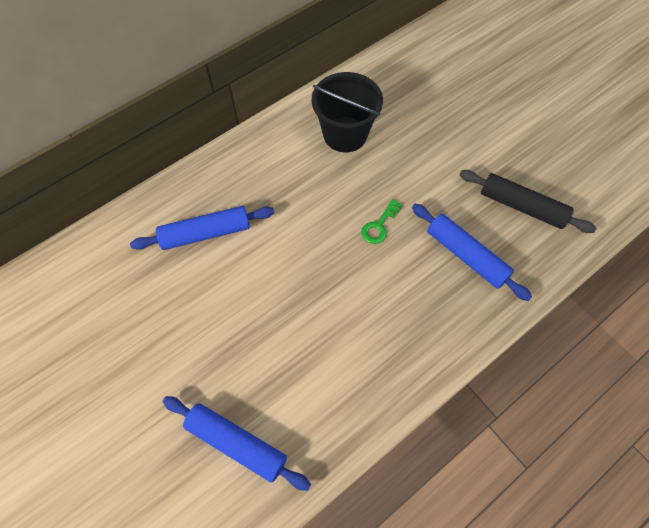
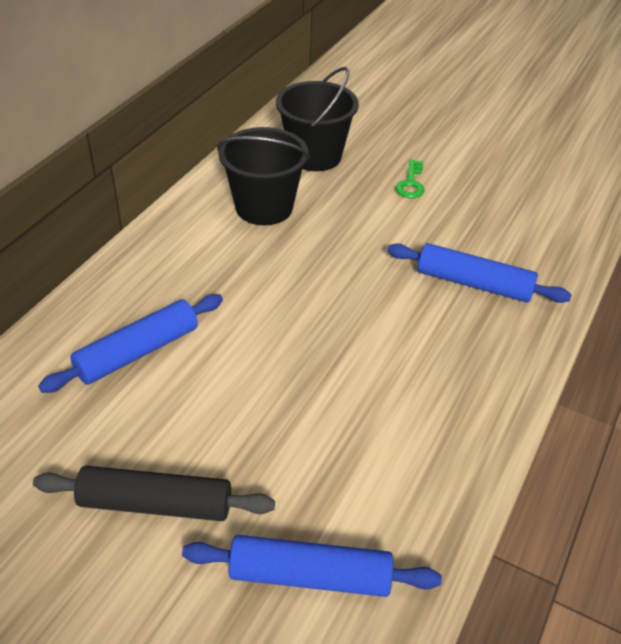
camera: 25 degrees left, 20 degrees down
(379, 226) = (357, 283): green key -> green key (411, 183)
(406, 95) = (315, 156): none -> black bucket
(521, 206) = (504, 223): black rolling pin -> black rolling pin (155, 504)

